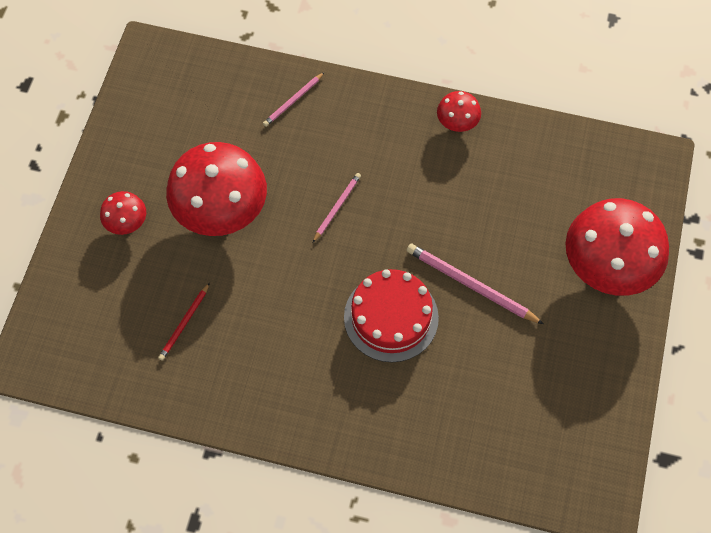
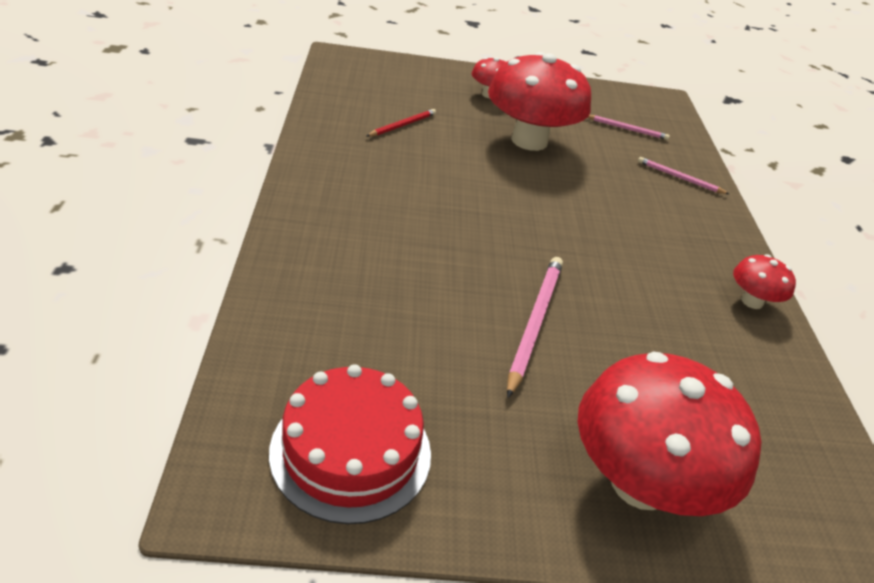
camera: 70 degrees right, 25 degrees down
(184, 323) = (402, 125): red pencil -> red pencil turned 120 degrees clockwise
(337, 207) = (576, 210): pink pencil -> pink pencil (626, 129)
(391, 317) = (460, 255): red cake -> red cake (351, 452)

